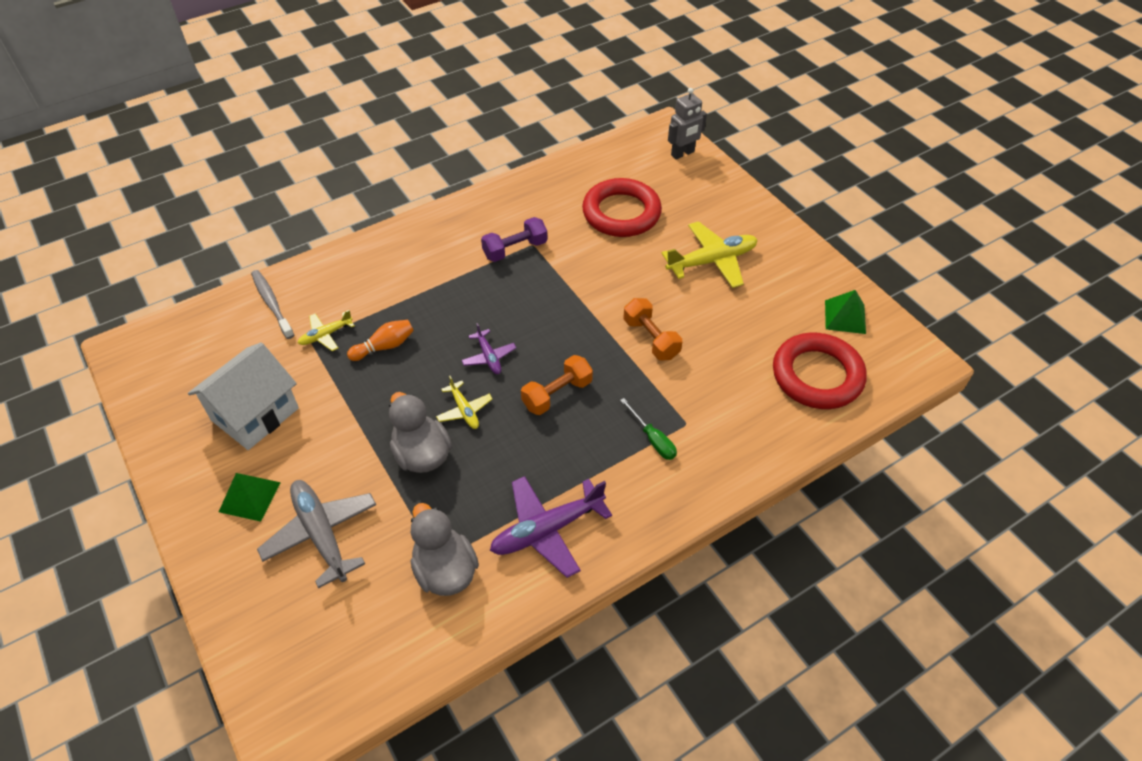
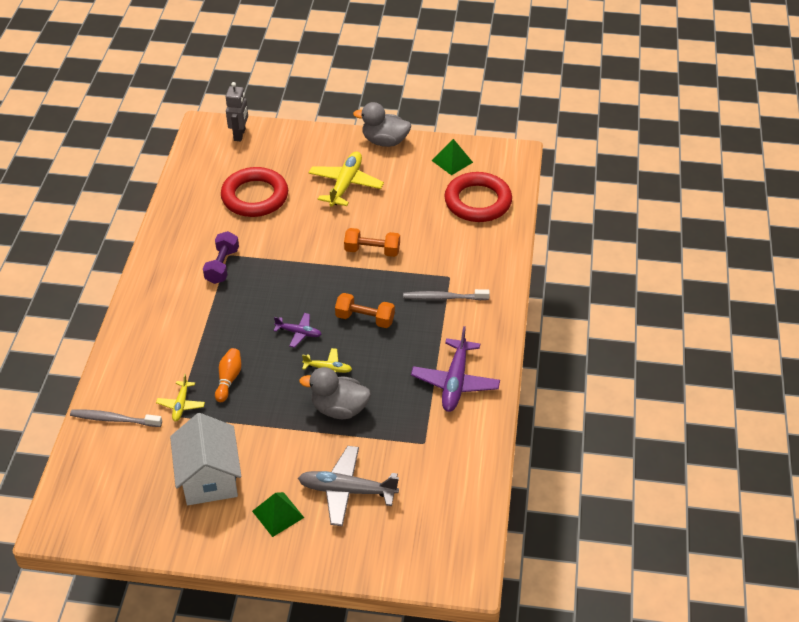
camera: 50 degrees left, 5 degrees down
(445, 570) = (434, 444): grey duck -> grey duck (384, 141)
(557, 394) = (365, 319): orange dumbbell -> orange dumbbell turned 75 degrees counterclockwise
(652, 439) = (444, 298): green screwdriver -> grey toothbrush

